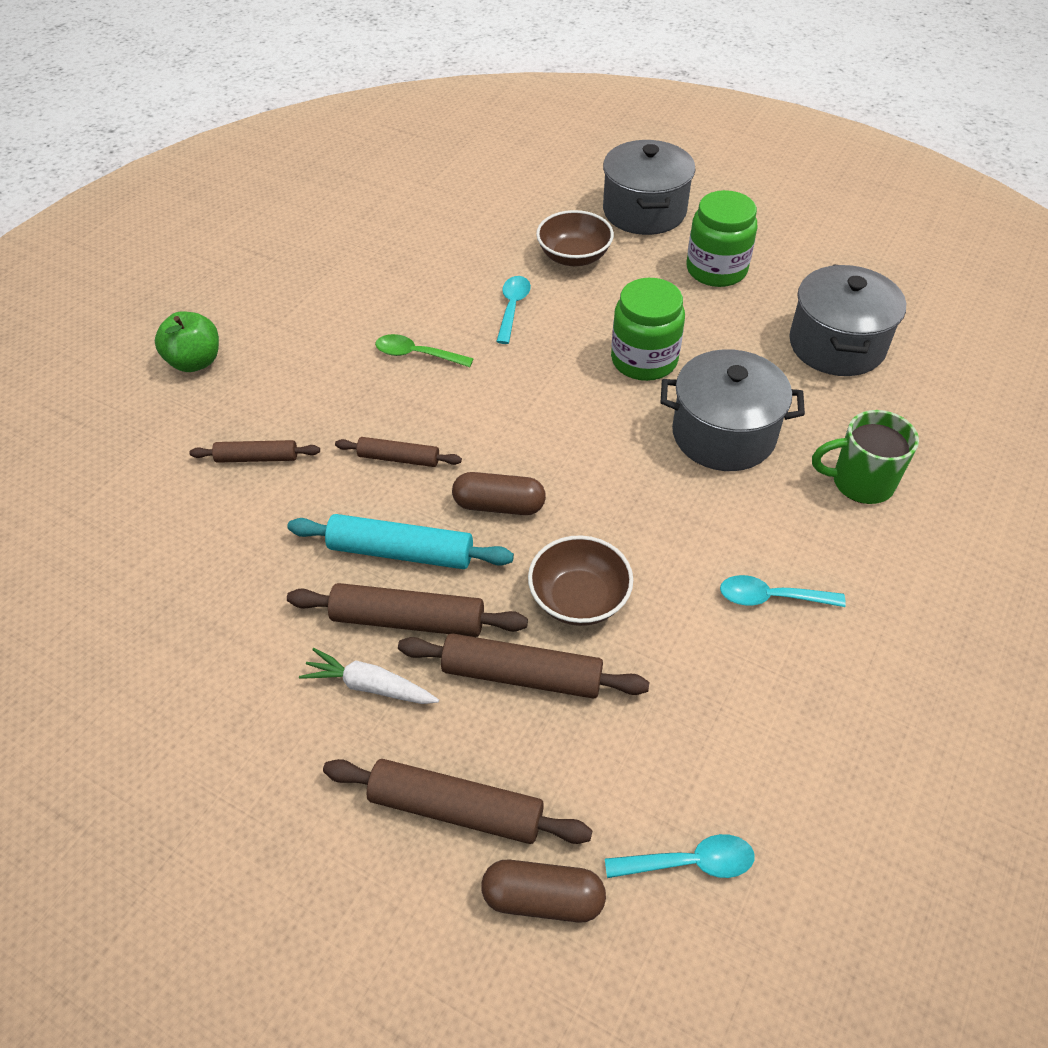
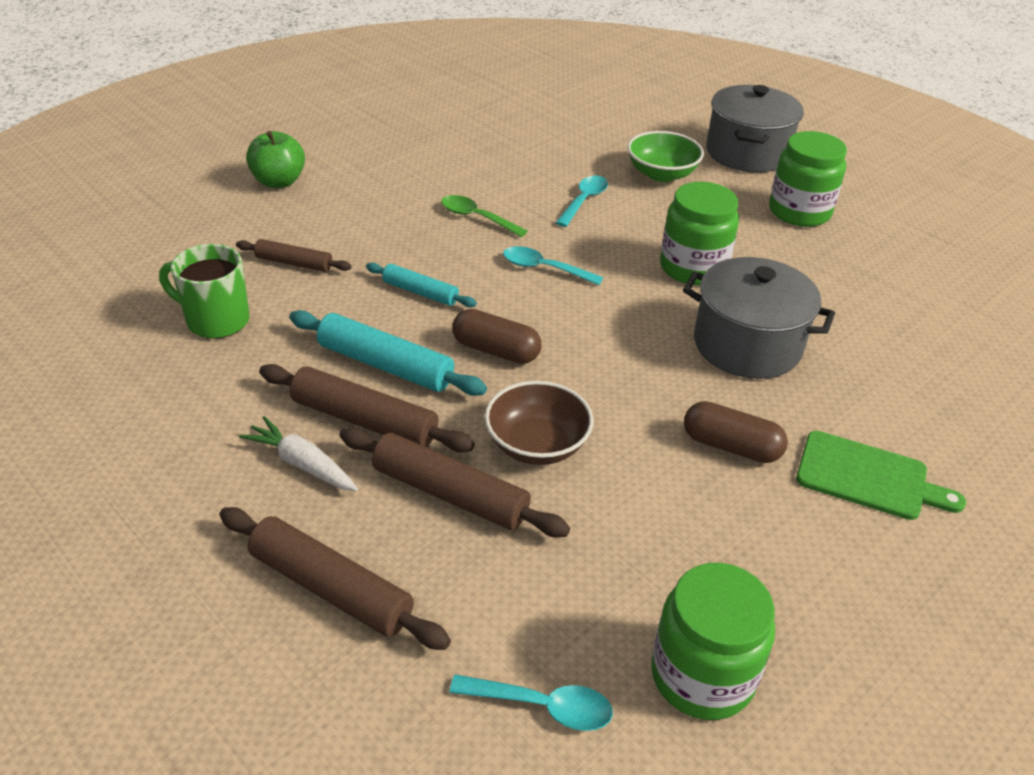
camera: 15 degrees right, 10 degrees down
(399, 458) = (420, 292): brown rolling pin -> turquoise rolling pin
(543, 898) = (377, 692): brown capsule -> brown capsule (731, 446)
(574, 257) = (661, 174): brown bowl -> green bowl
(771, 597) = (736, 494): turquoise spoon -> turquoise spoon (544, 268)
(809, 787) = (702, 676): none -> green jar
(836, 345) = (900, 298): grey pot -> none
(860, 482) = (876, 419): green mug -> green mug (216, 320)
(873, 546) = (868, 477): none -> green cutting board

